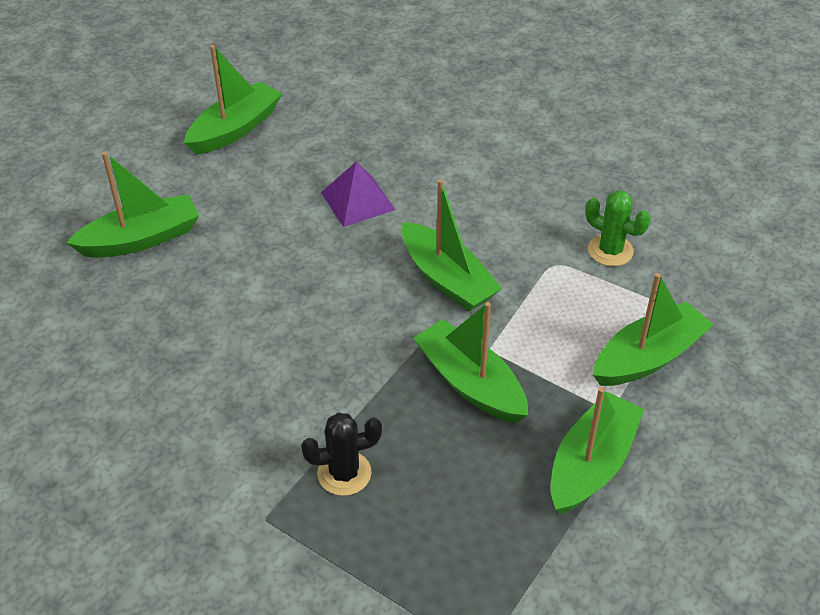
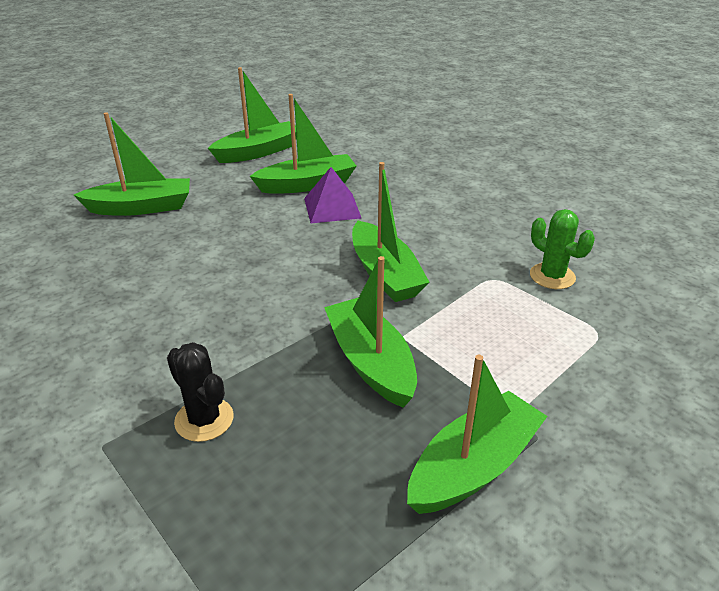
camera: 15 degrees right, 10 degrees down
(344, 473) = (204, 419): black cactus -> black cactus turned 45 degrees clockwise
(648, 357) = (568, 373): green boat -> green boat (307, 184)

